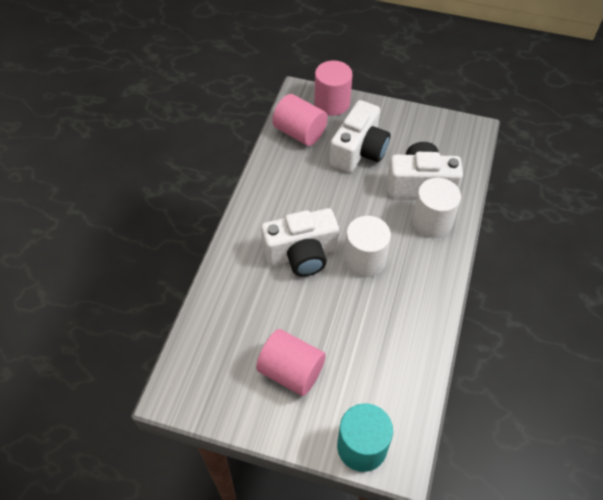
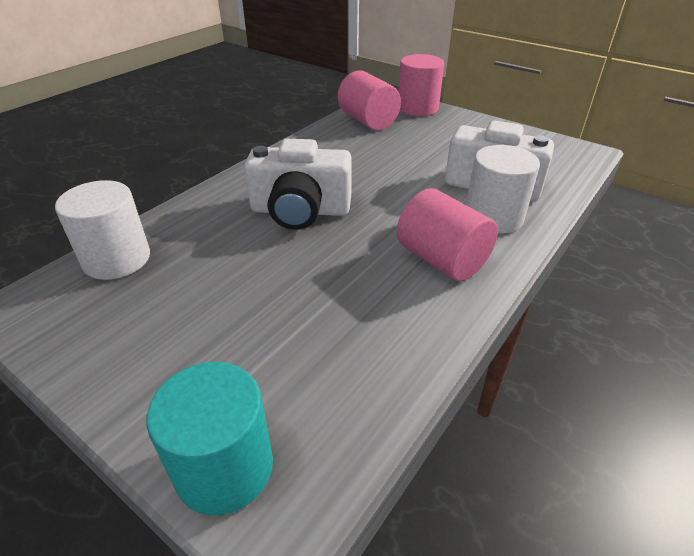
camera: 20 degrees right, 15 degrees down
(291, 371) = (193, 325): pink cylinder -> pink cylinder (441, 260)
(359, 151) = (428, 144): white camera -> none
(364, 260) = (379, 233): white cylinder -> white cylinder (117, 259)

